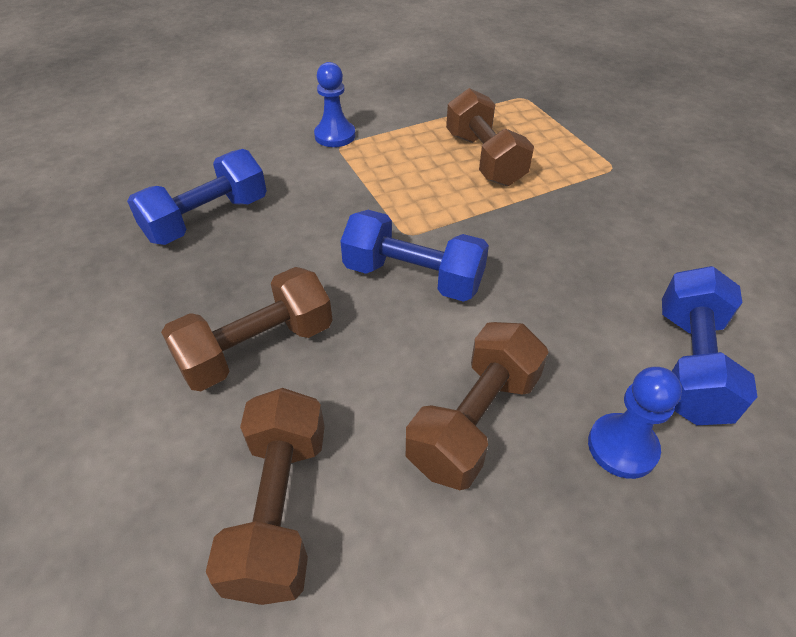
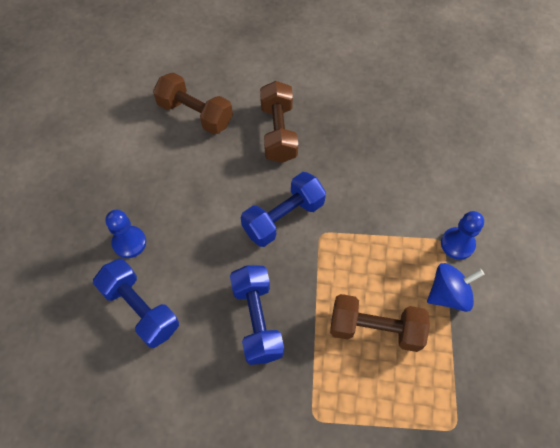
camera: 120 degrees right, 15 degrees up
(207, 219) = (394, 141): blue dumbbell -> blue dumbbell (257, 320)
(400, 127) = (448, 294): none -> blue spinning top
(474, 421) = (182, 195): brown dumbbell -> none

